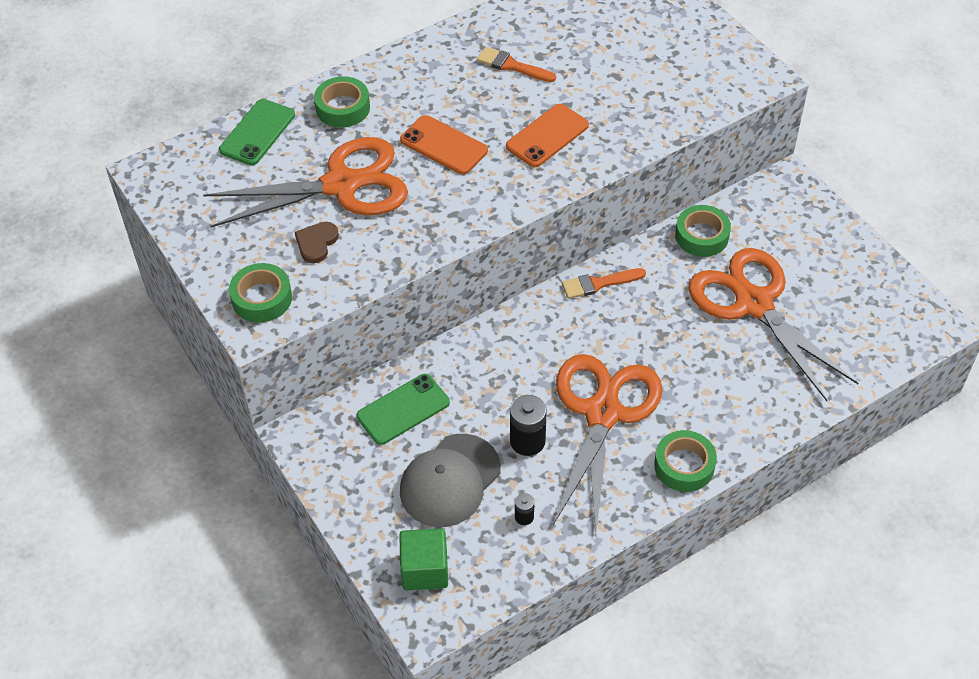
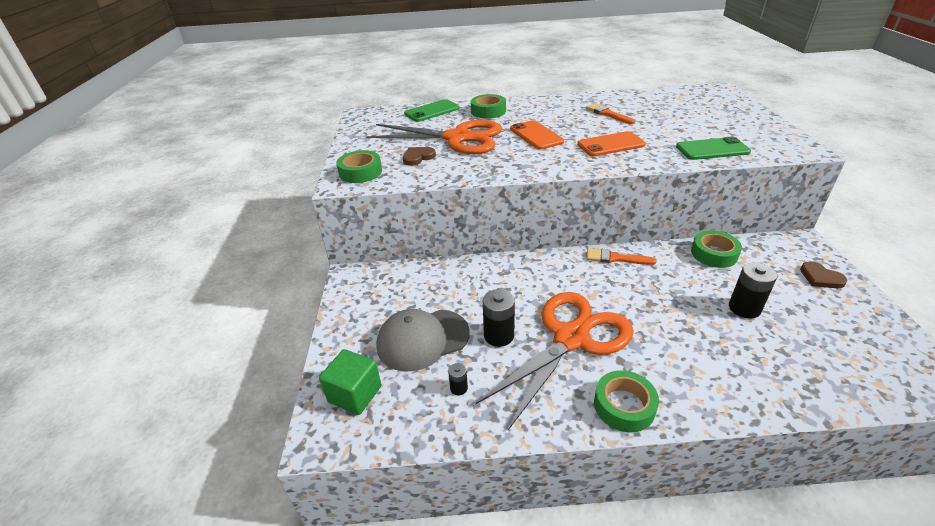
camera: 30 degrees right, 15 degrees down
(403, 409) = (426, 284): green phone -> green phone (712, 149)
(753, 304) = (744, 308): orange scissors -> black battery
(815, 231) = (820, 277): none -> brown heart

